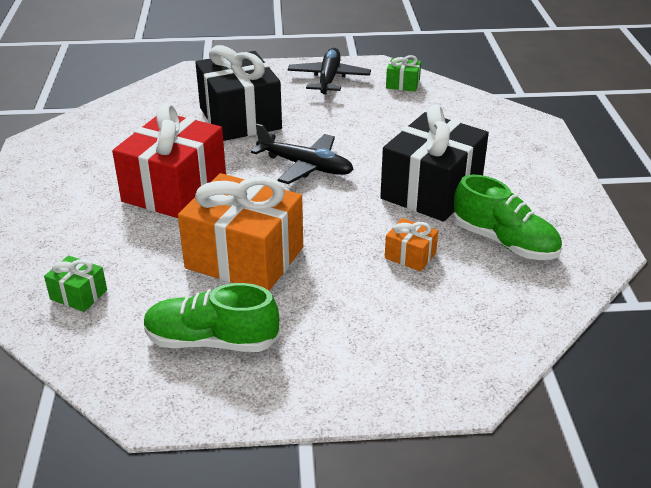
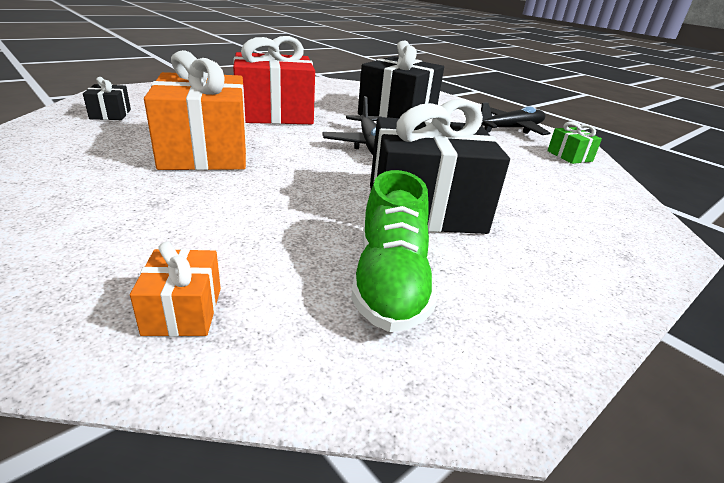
camera: 50 degrees right, 5 degrees down
(78, 295) = (110, 114): green gift -> black gift
(211, 341) = (67, 164): green shoe -> none
(410, 255) = (288, 223): orange gift -> orange gift (183, 311)

